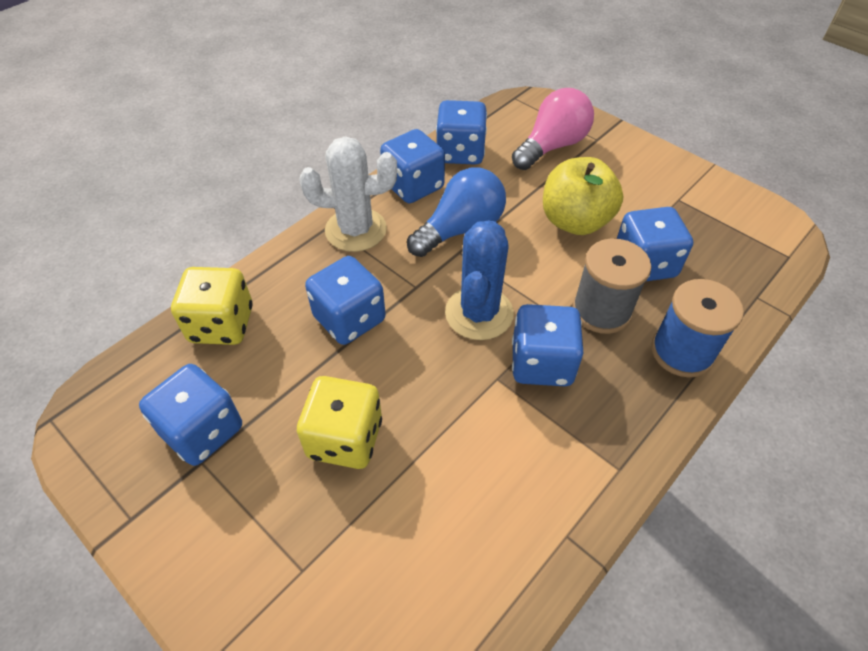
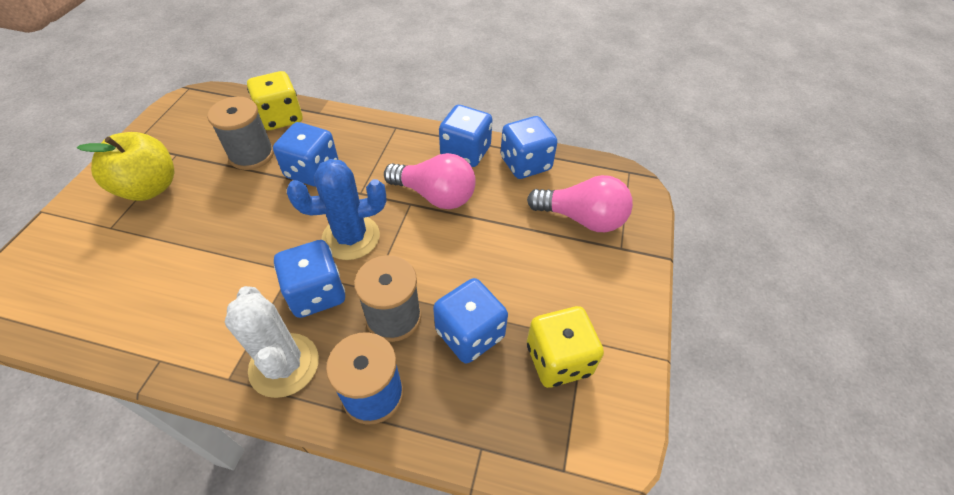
camera: 60 degrees right, 0 degrees up
(203, 430) = (198, 145): blue dice -> none
(273, 372) = (251, 155): none -> grey spool
(345, 438) = (210, 208): yellow dice -> yellow dice (558, 359)
(356, 230) = (398, 141): white cactus -> white cactus (284, 365)
(460, 229) = (435, 195): blue light bulb -> pink light bulb
(575, 221) = (493, 265): yellow apple -> yellow apple (150, 188)

